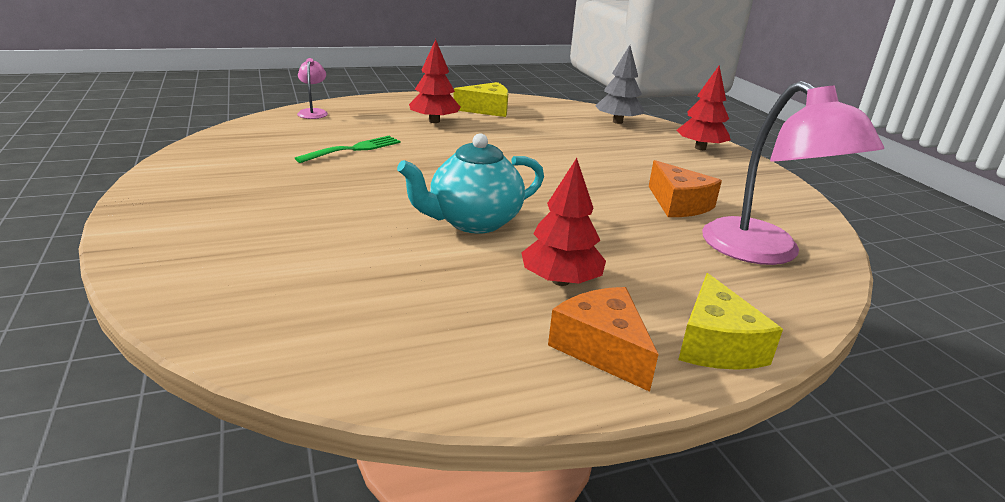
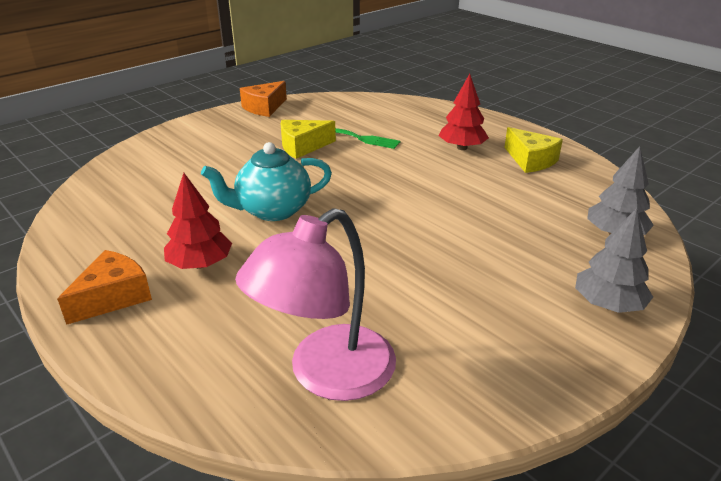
camera: 70 degrees right, 5 degrees up
(313, 112) = (414, 106): pink lamp -> none
(473, 222) = (272, 210): turquoise teapot -> turquoise teapot turned 60 degrees counterclockwise
(678, 204) = (403, 305): orange cheese -> orange cheese (264, 107)
(700, 148) = (608, 304): red tree -> grey tree
(716, 344) = (134, 351): yellow cheese -> yellow cheese (302, 146)

